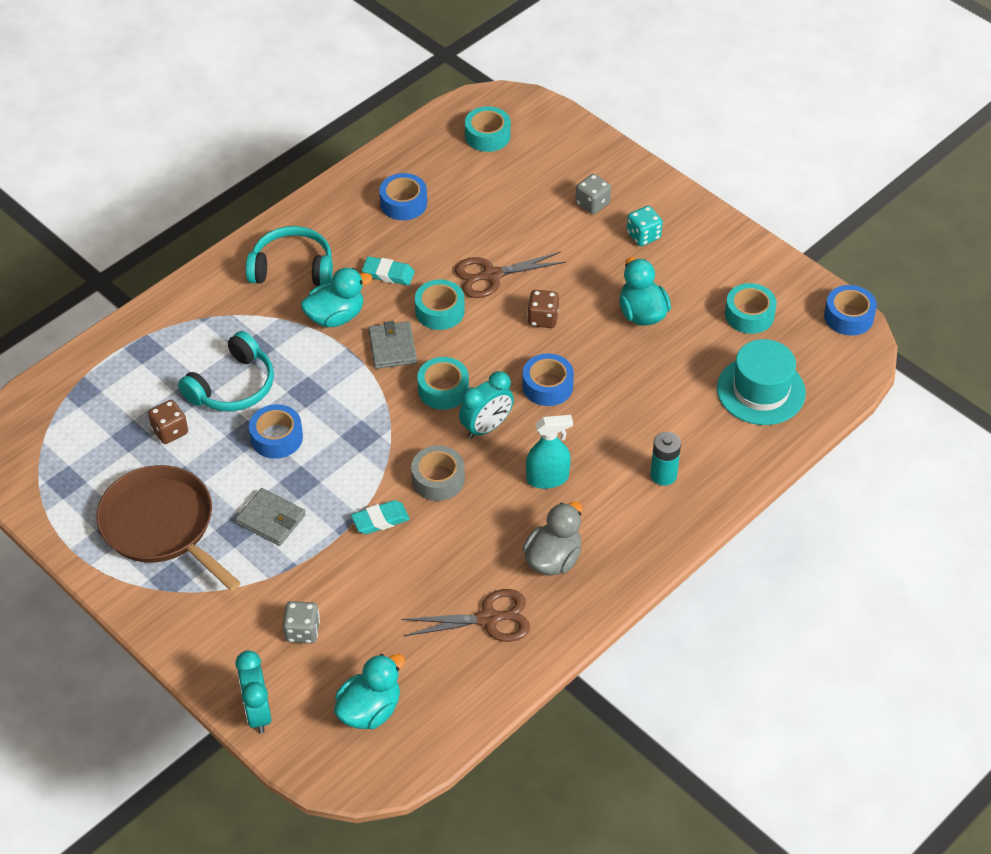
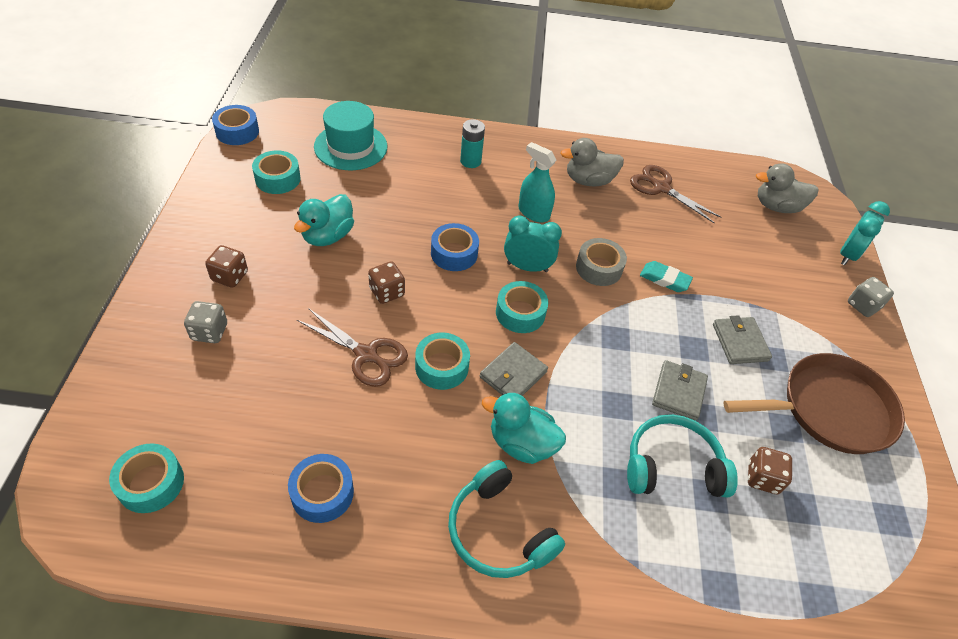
camera: 135 degrees left, 0 degrees up
(161, 526) = (830, 409): brown pan -> brown pan turned 105 degrees counterclockwise
(276, 437) = (678, 392): blue tape -> grey wallet
(302, 631) = (781, 268): grey dice -> grey dice (863, 306)
(370, 710) = (777, 206): turquoise duck -> grey duck
(388, 274) = (432, 437): turquoise eraser -> none
(643, 236) = (230, 276): turquoise dice -> brown dice

